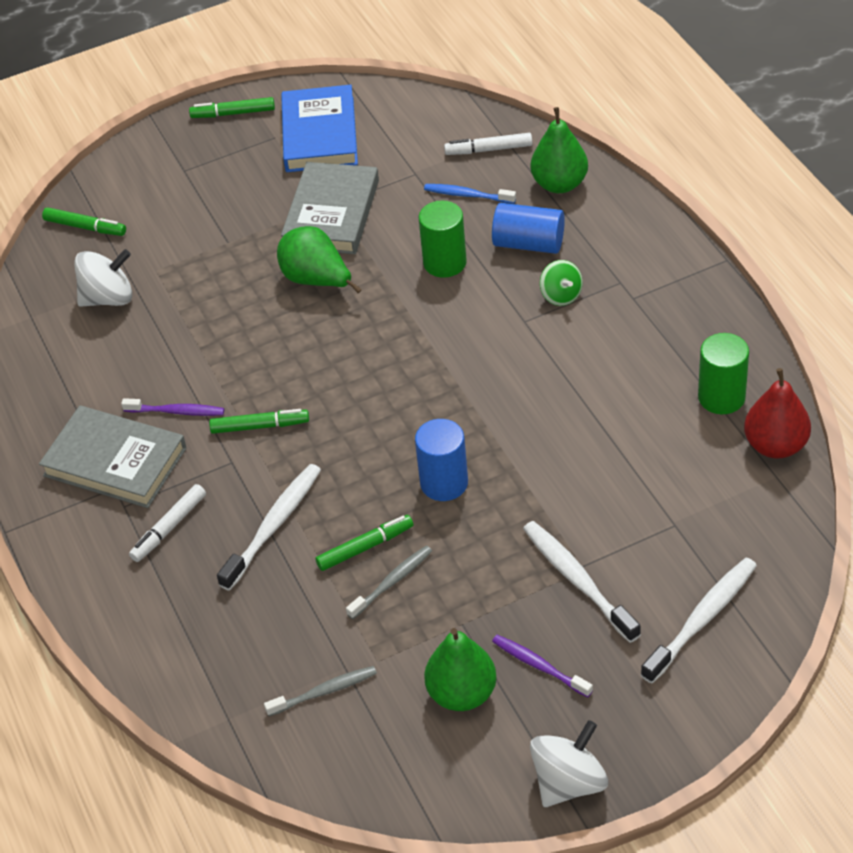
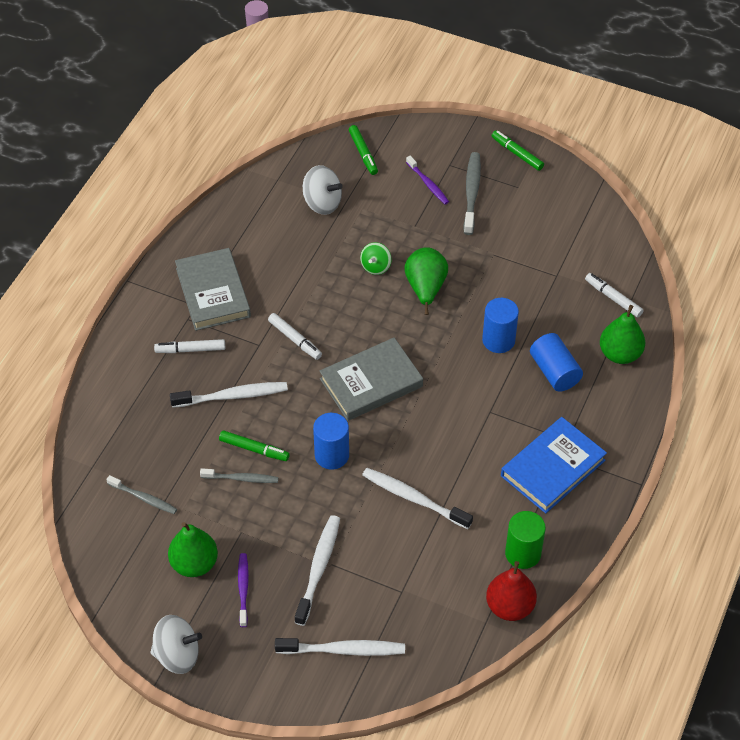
camera: 45 degrees right, 5 degrees up
(176, 411) = (271, 294): purple toothbrush -> purple toothbrush (428, 184)
(239, 174) = (471, 192): none -> grey toothbrush
(260, 426) = (295, 340): green marker -> white marker
(319, 134) = (541, 206): blue book -> blue book (552, 468)
(332, 214) = (484, 258): grey book -> grey book (371, 383)
(445, 262) = (498, 340): green cylinder -> blue cylinder
(467, 195) = (564, 314): blue toothbrush -> none
(561, 295) = (528, 416): green spinning top -> green spinning top (375, 266)
(569, 445) = (413, 498): none -> white toothbrush

